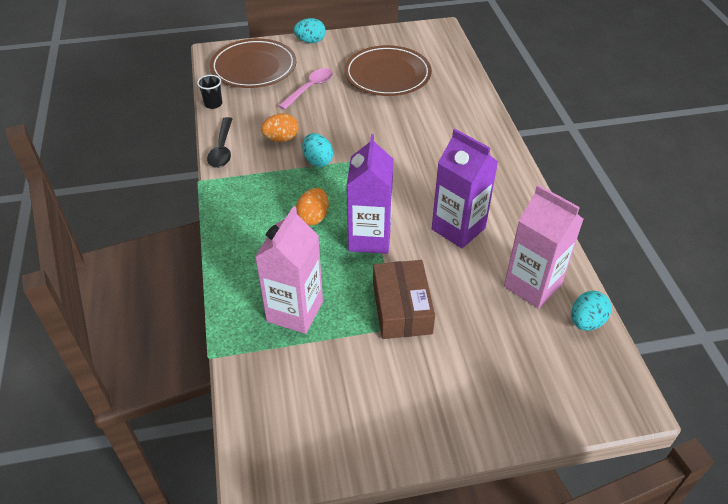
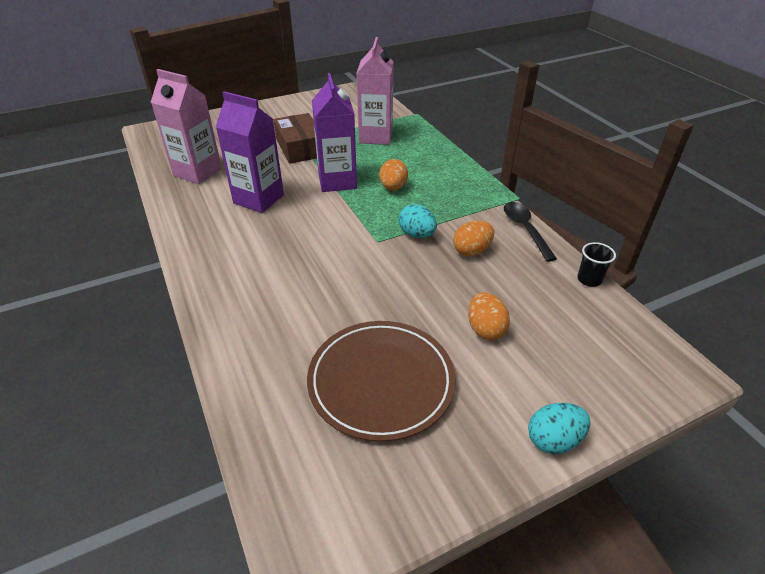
camera: 165 degrees right, 5 degrees down
(254, 67) = (595, 352): brown plate -> none
(310, 88) = (485, 329): pink spoon -> orange egg
(586, 322) = (161, 159): turquoise egg -> none

